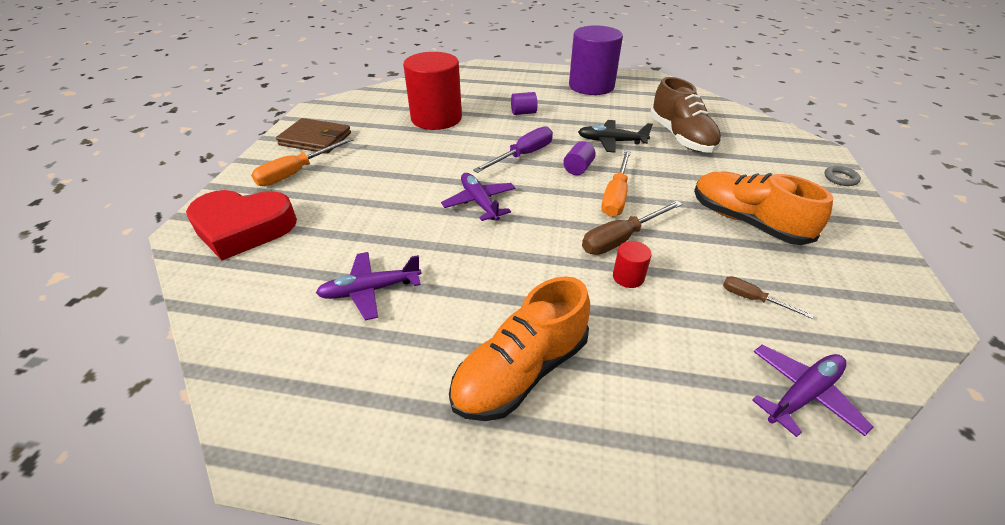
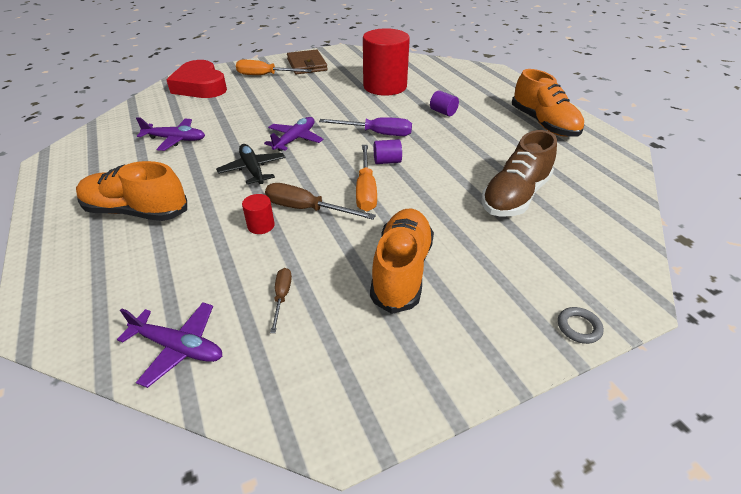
camera: 55 degrees right, 0 degrees up
(370, 290) = (175, 139): purple plane -> purple plane turned 150 degrees clockwise
(591, 86) = (543, 124): purple cylinder -> orange shoe
(611, 141) = (452, 163): black plane -> black plane (253, 169)
(616, 196) = (366, 190): orange screwdriver -> orange screwdriver turned 75 degrees counterclockwise

